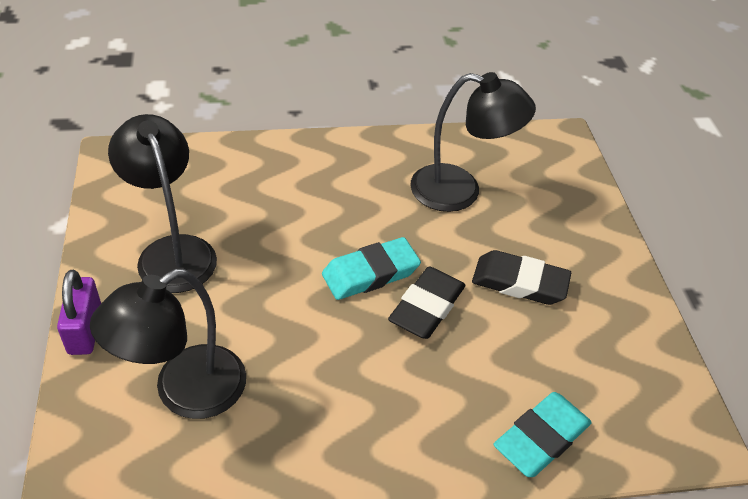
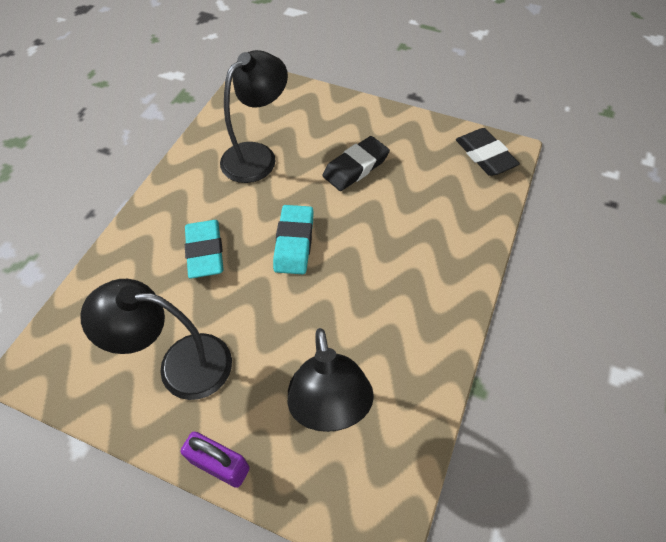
camera: 55 degrees left, 10 degrees up
(427, 307) = (344, 225): black eraser -> black eraser (485, 156)
(541, 438) = (473, 219): turquoise eraser -> turquoise eraser (205, 252)

